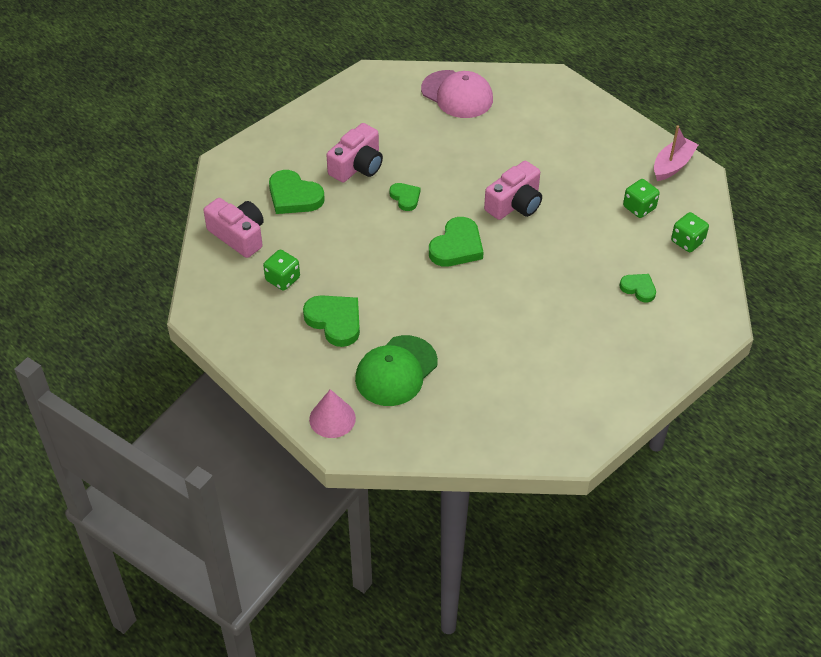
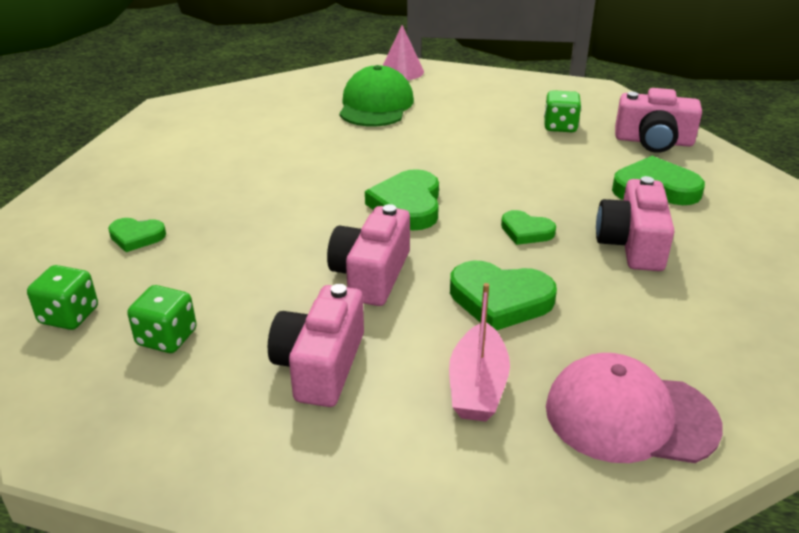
camera: 150 degrees right, 15 degrees down
(335, 321) = (470, 116): green heart -> green heart (500, 300)
(571, 164) = (320, 365): none -> pink camera
(672, 165) = (119, 439): pink boat -> pink boat (477, 386)

